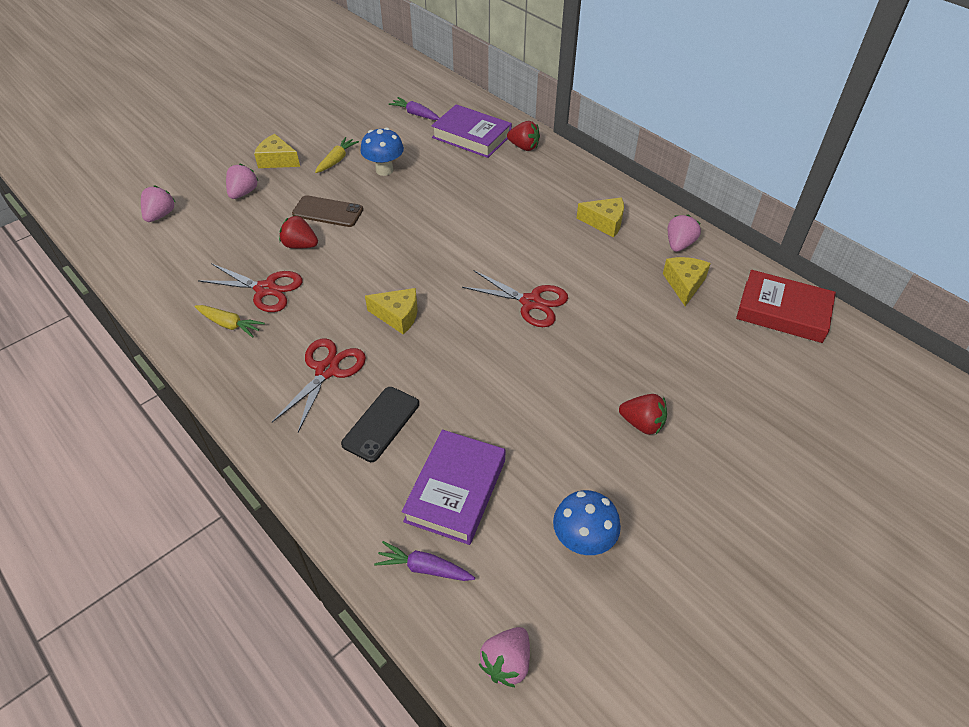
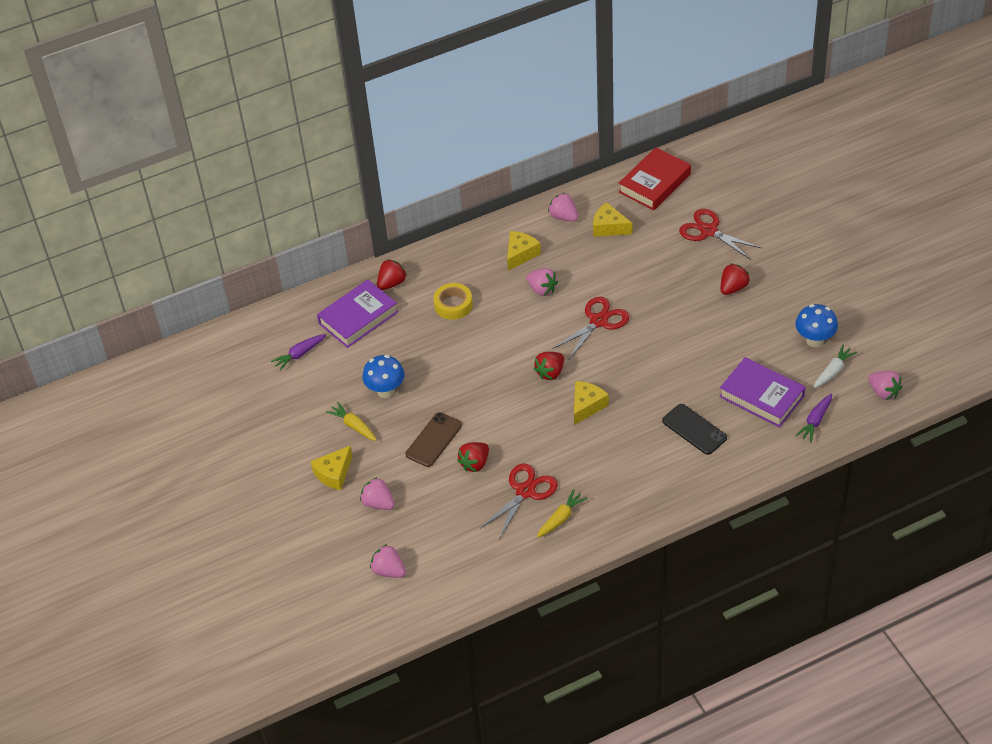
camera: 70 degrees left, 0 degrees up
(327, 370) = (632, 457): red scissors -> red scissors (709, 231)
(440, 277) = (550, 372): none -> red strawberry
(511, 190) = (453, 305): none -> yellow tape
(529, 577) = (833, 371): none -> white carrot
(560, 248) = (542, 289): none -> pink strawberry

